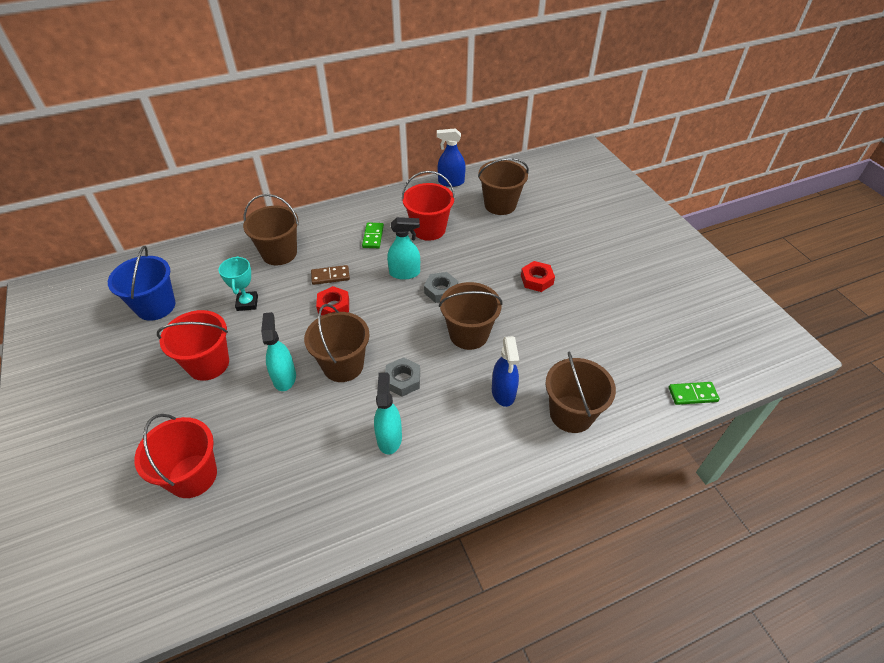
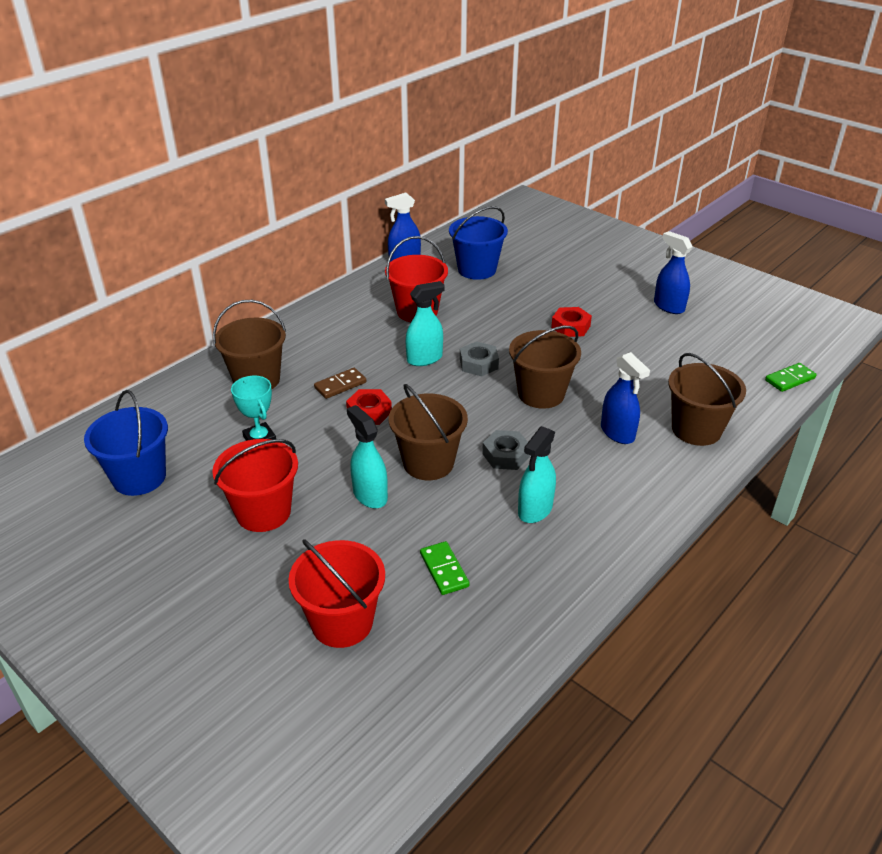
camera: 25 degrees left, 10 degrees down
(373, 237) = (358, 334): green domino -> green domino (444, 570)
(389, 438) = (535, 510): turquoise spray bottle -> turquoise spray bottle turned 120 degrees counterclockwise
(500, 205) = (477, 269): brown bucket -> blue bucket
(634, 286) = (668, 306): none -> blue spray bottle

